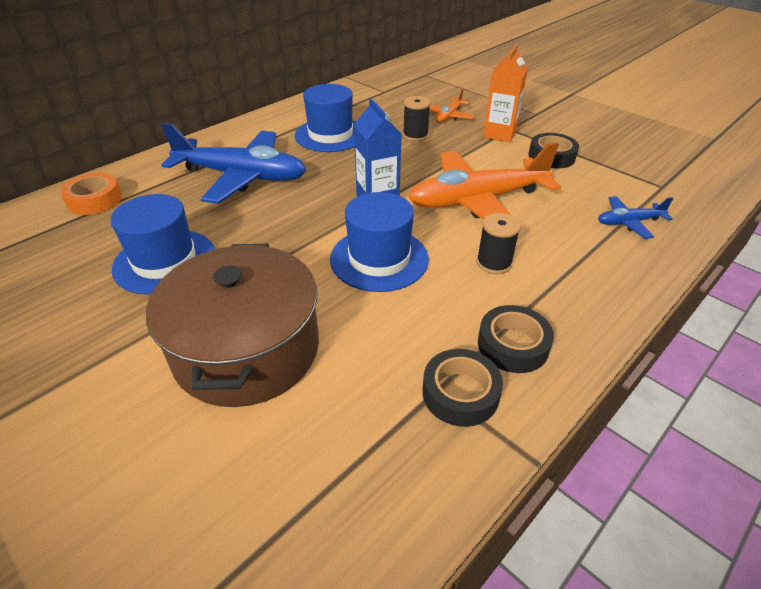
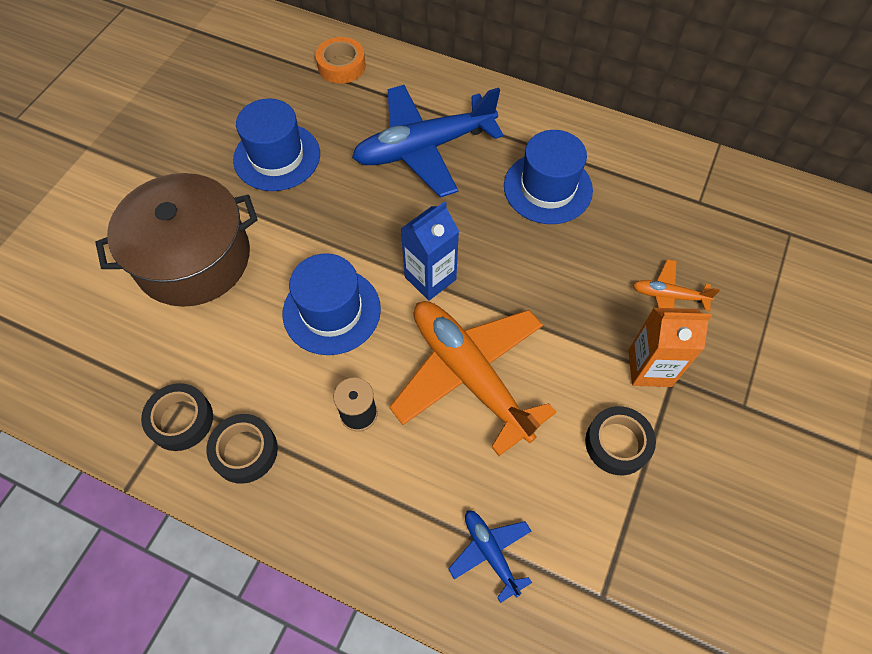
camera: 70 degrees right, 20 degrees up
(242, 176) = (424, 148): blue plane -> blue plane turned 75 degrees clockwise
(415, 135) = (592, 273): black spool -> none

